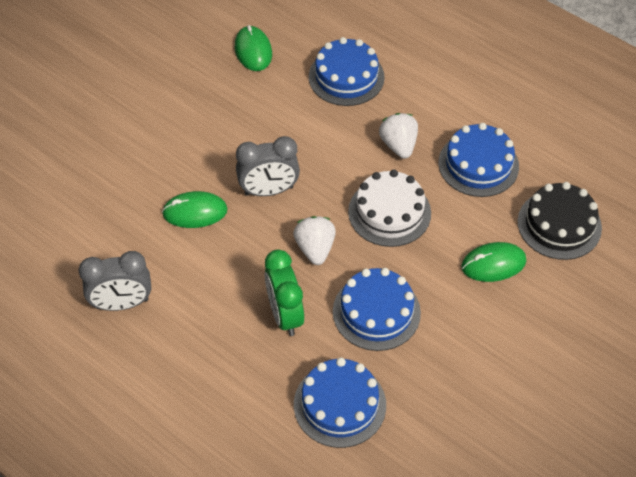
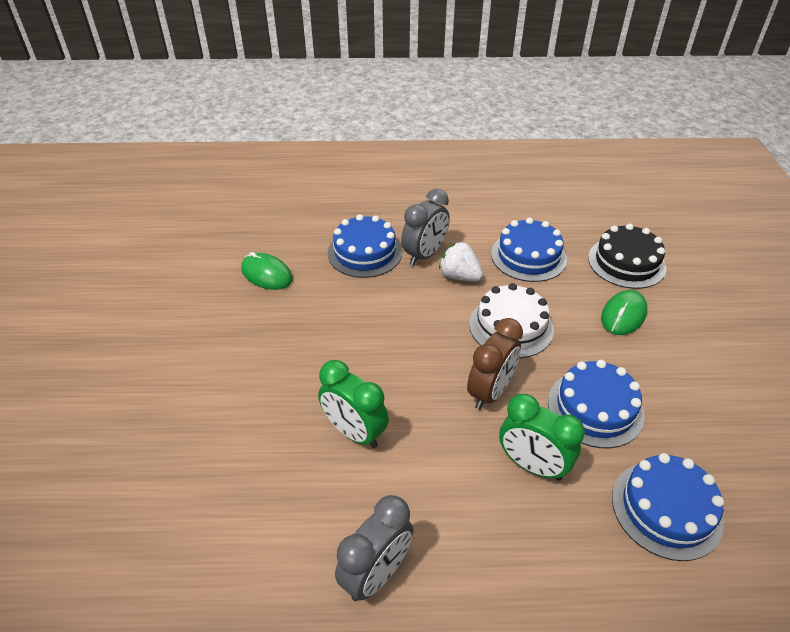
camera: 40 degrees left, 10 degrees down
(195, 212) = (354, 432): green mouse -> green clock
(269, 191) = (400, 371): grey clock -> grey clock (424, 255)
(315, 249) = (490, 392): white strawberry -> brown clock

